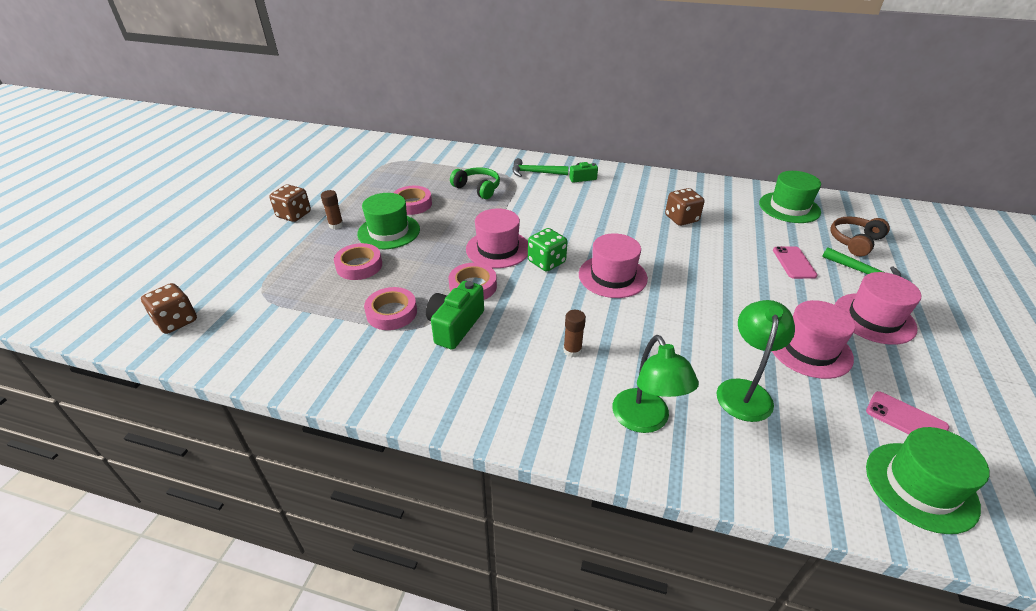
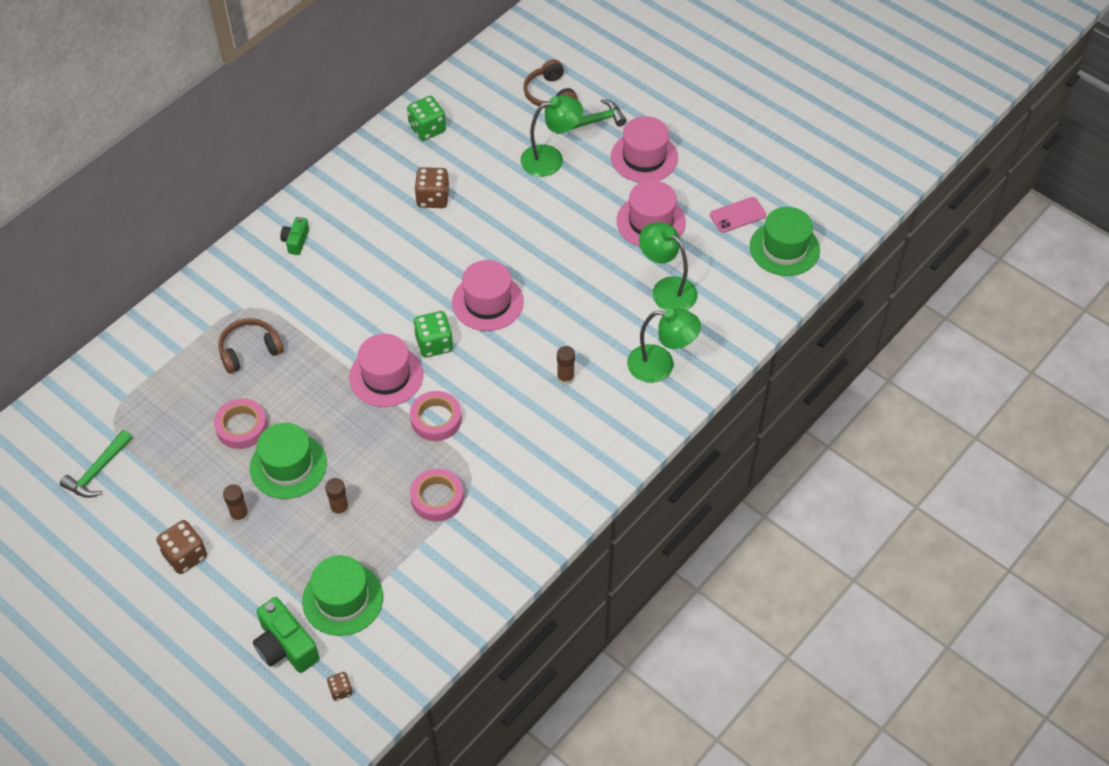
camera: 65 degrees left, 15 degrees up
(176, 321) = (340, 690): brown dice -> brown dice, size x0.54
(359, 266) = (339, 509): pink tape -> brown glue stick
(455, 325) = (485, 452): green camera -> green camera (285, 646)
(477, 188) = (249, 351): green headphones -> brown headphones
(535, 173) = (251, 280): green hammer -> green hammer (97, 471)
(739, 197) = (427, 129): none -> green dice
(789, 207) = (470, 102): green hat -> green hat (342, 599)
(794, 263) = (551, 158): pink phone -> green lamp

